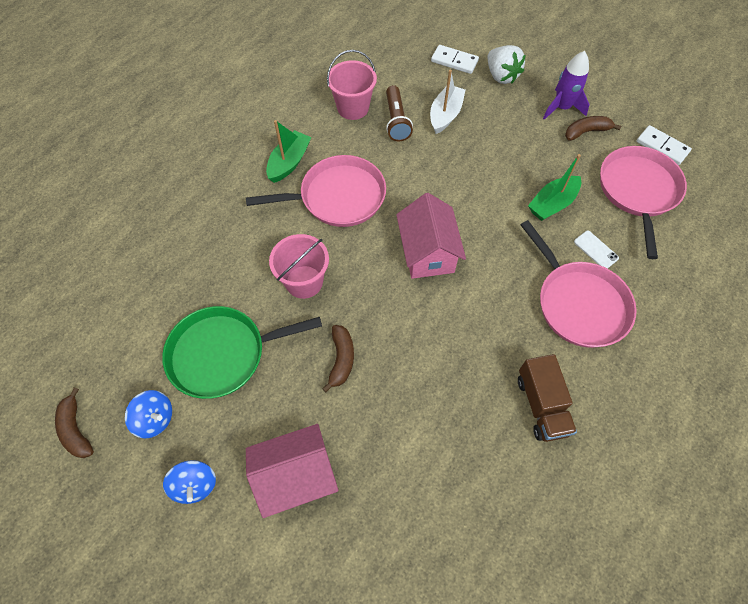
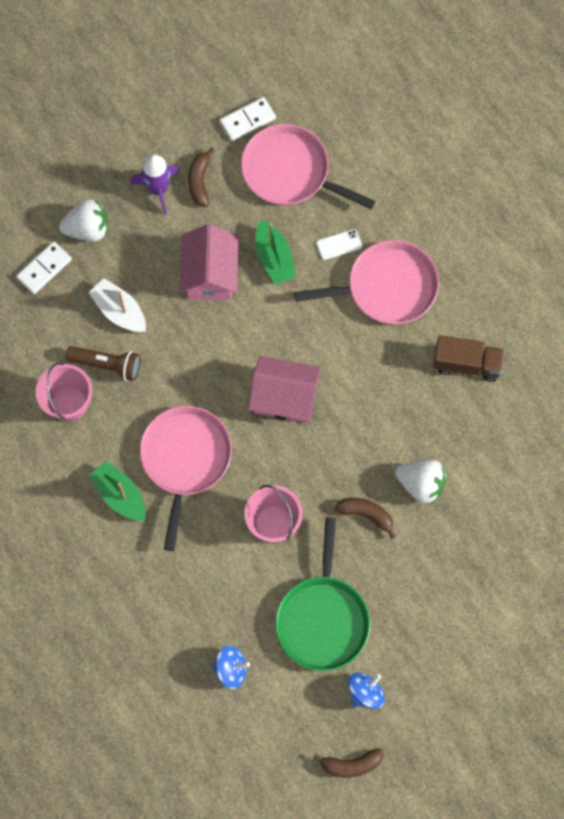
camera: 70 degrees left, 10 degrees up
(195, 485) = (436, 670): blue spinning top -> blue spinning top (231, 669)
(296, 476) = (456, 585): pink house -> pink house (210, 274)
(393, 401) = (421, 484): none -> white strawberry

